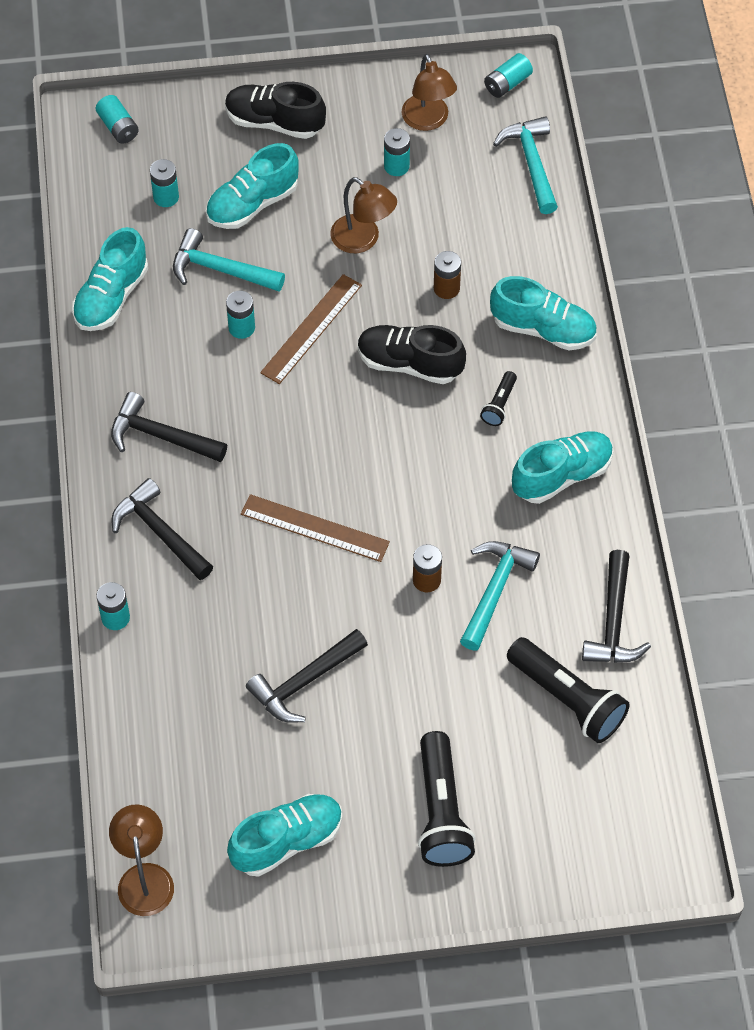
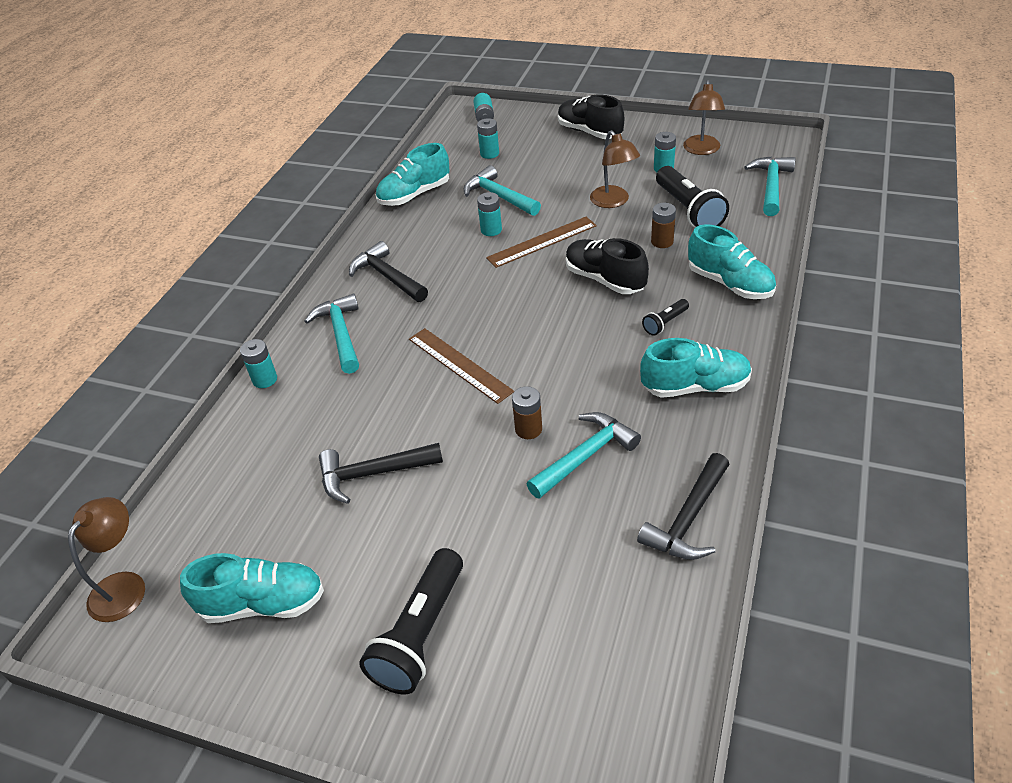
camera: 30 degrees right, 15 degrees down
(160, 532) = (341, 334): black hammer -> turquoise hammer
(252, 204) = (546, 168): turquoise shoe -> none
(507, 83) = (774, 142): turquoise battery -> none
(568, 699) = (606, 573): black flashlight -> black flashlight (689, 210)

